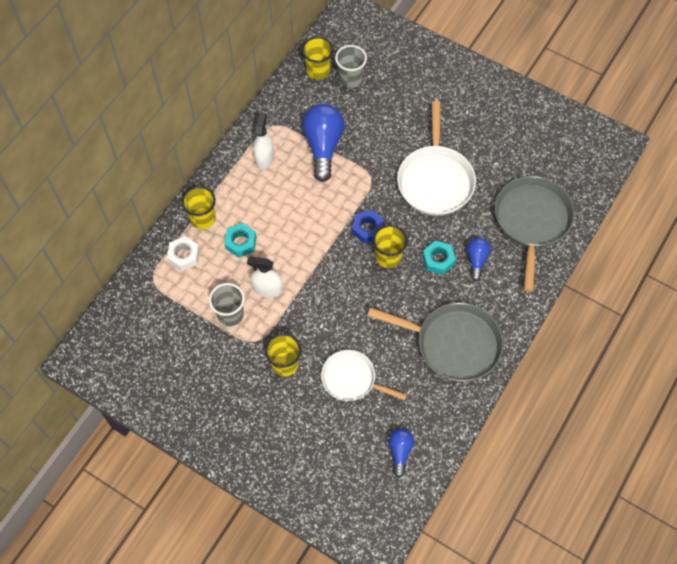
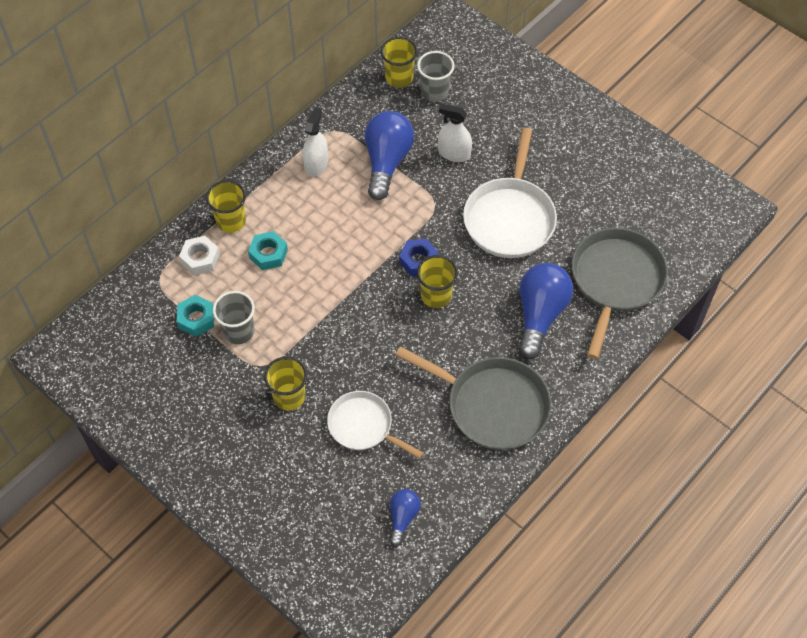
camera: 10 degrees right, 5 degrees down
(267, 289) = (287, 309): white spray bottle -> white spray bottle (454, 153)
(438, 260) = (494, 308): turquoise nut -> turquoise nut (196, 319)
(476, 260) = (540, 315): blue light bulb -> blue light bulb, size x1.89

